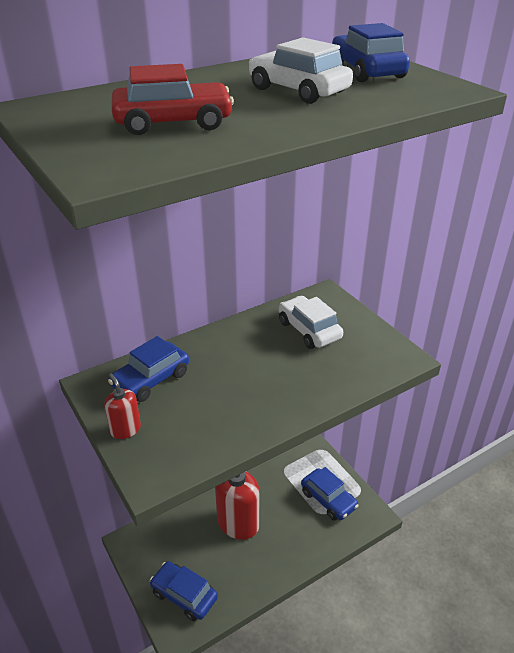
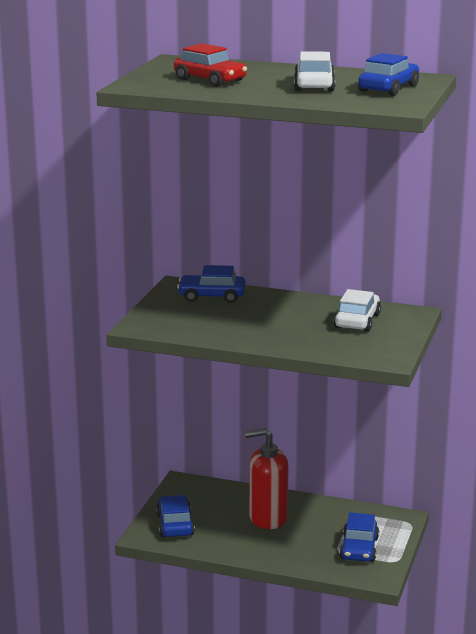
camera: 50 degrees right, 15 degrees down
(125, 429) = (159, 307): red soap dispenser -> none

